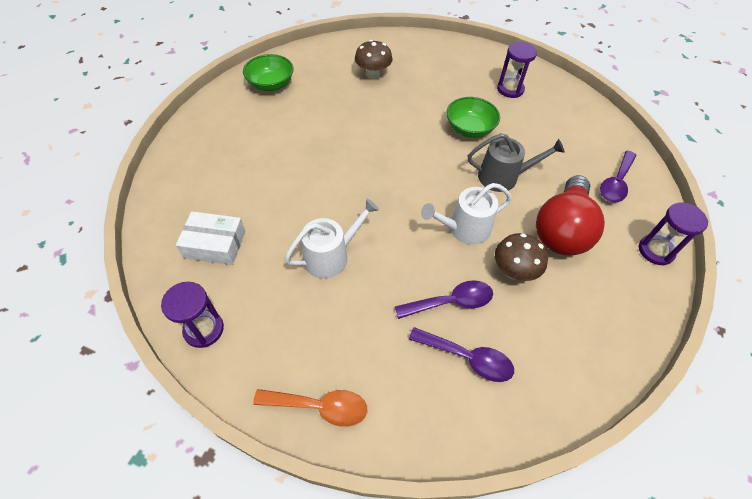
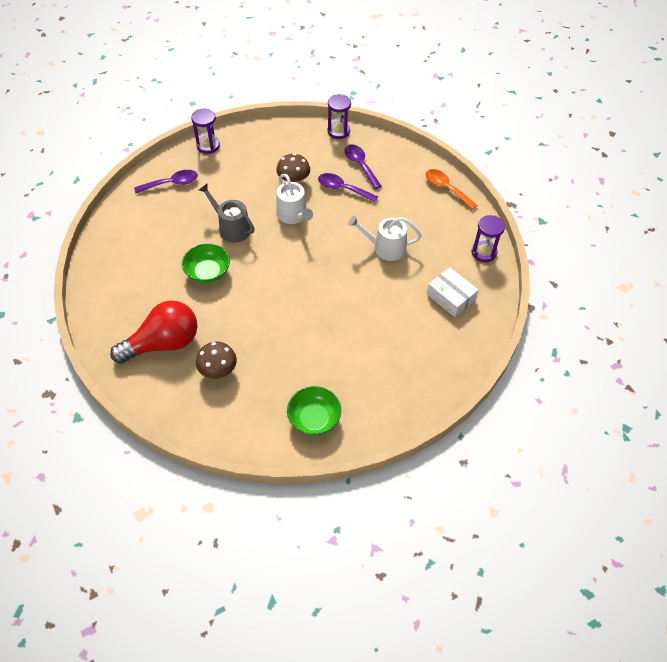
camera: 140 degrees left, 0 degrees up
(464, 229) = (293, 215): white watering can -> white watering can turned 45 degrees clockwise
(510, 89) = (134, 284): purple hourglass -> purple hourglass (338, 131)
(562, 230) = (240, 182): red light bulb -> red light bulb (163, 343)

